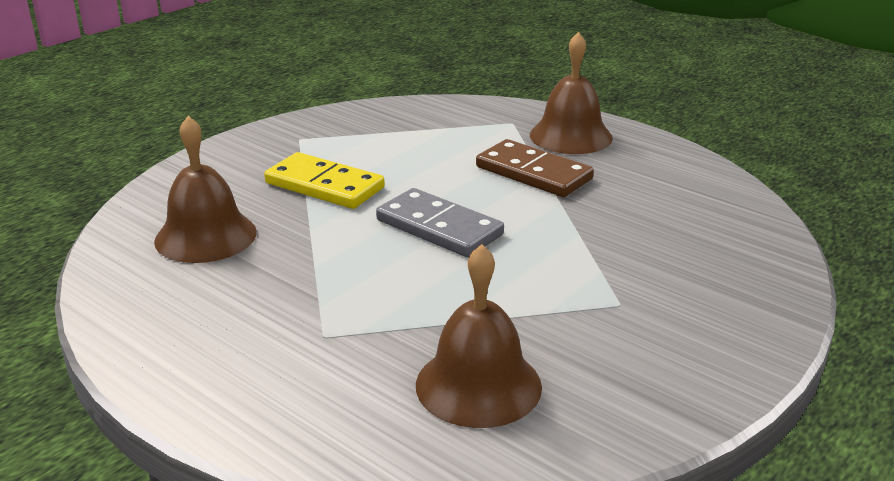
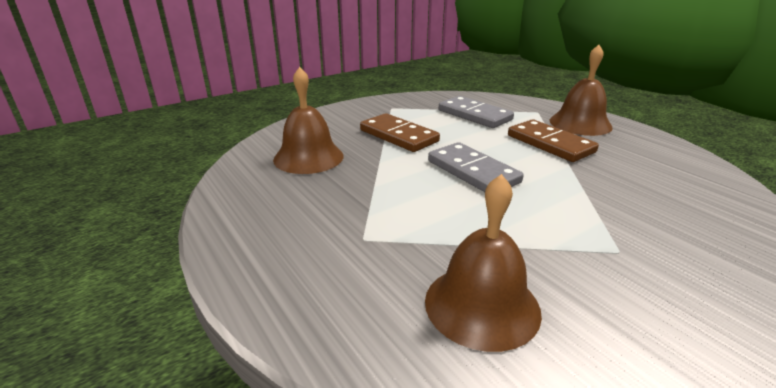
camera: 15 degrees right, 0 degrees up
(324, 186) = (398, 136): yellow domino -> brown domino
(425, 138) = (474, 115): none -> grey domino

